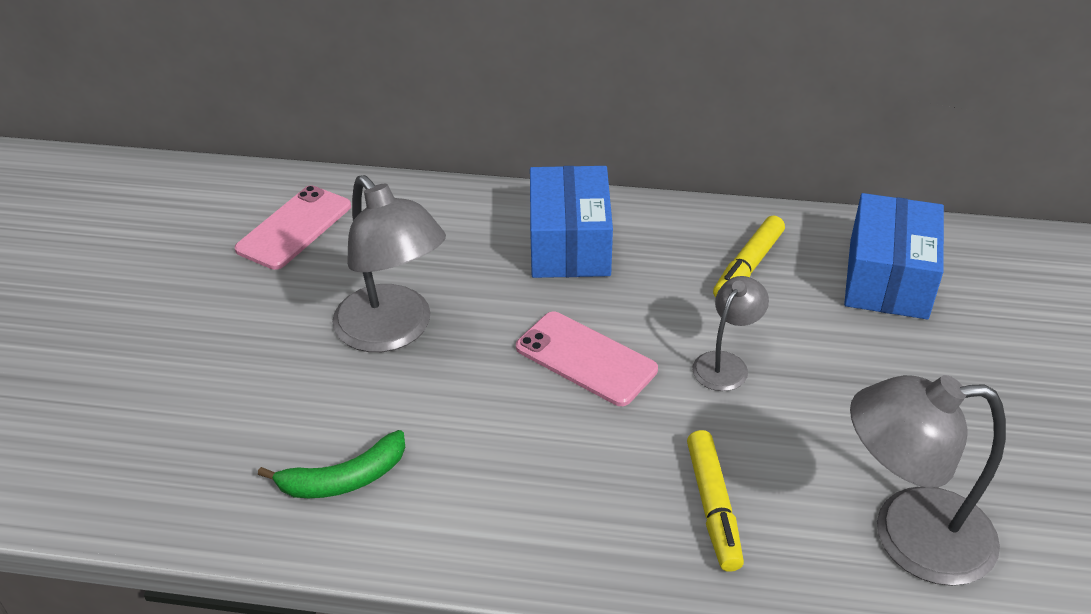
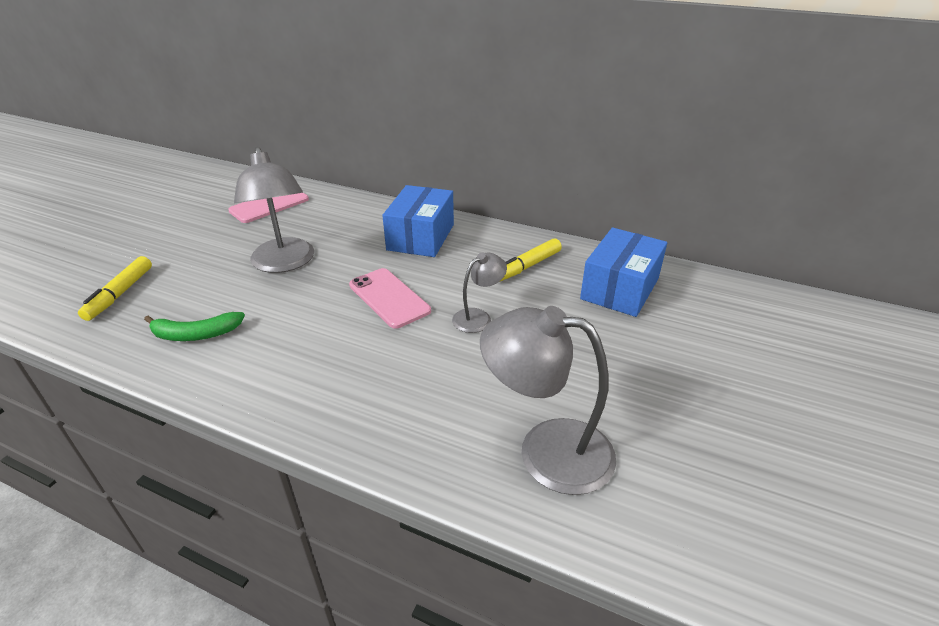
camera: 15 degrees right, 5 degrees down
(713, 507) = (415, 400): yellow marker -> yellow marker (120, 294)

